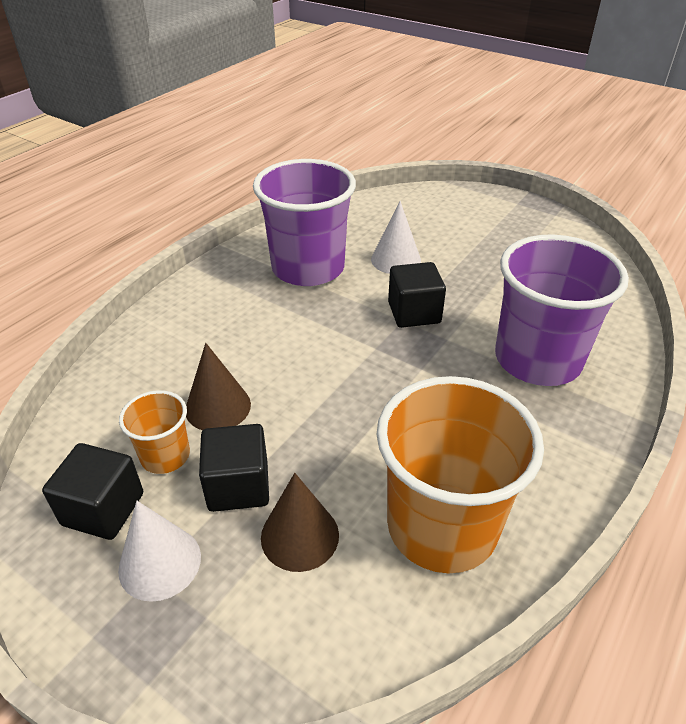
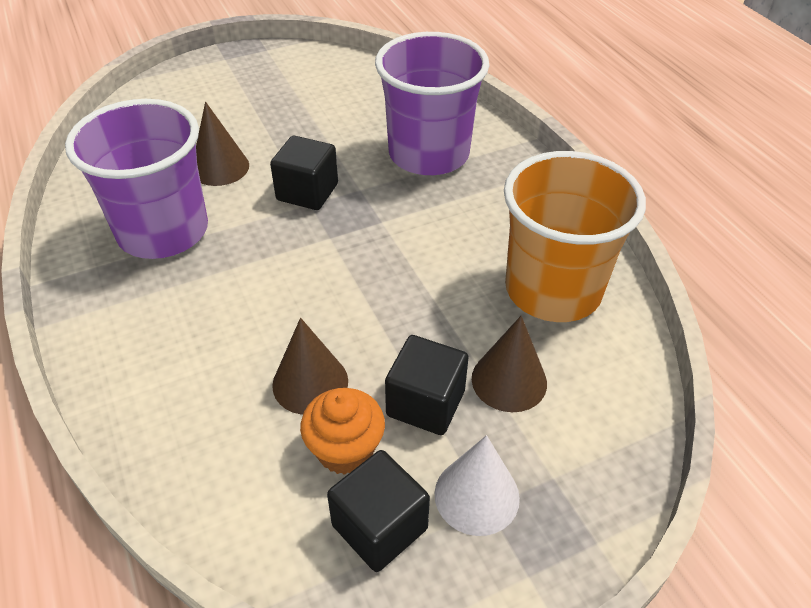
camera: 60 degrees left, 5 degrees up
(165, 456) = (345, 450): orange cup -> orange cupcake
(396, 260) = (220, 167): white cone -> brown cone

